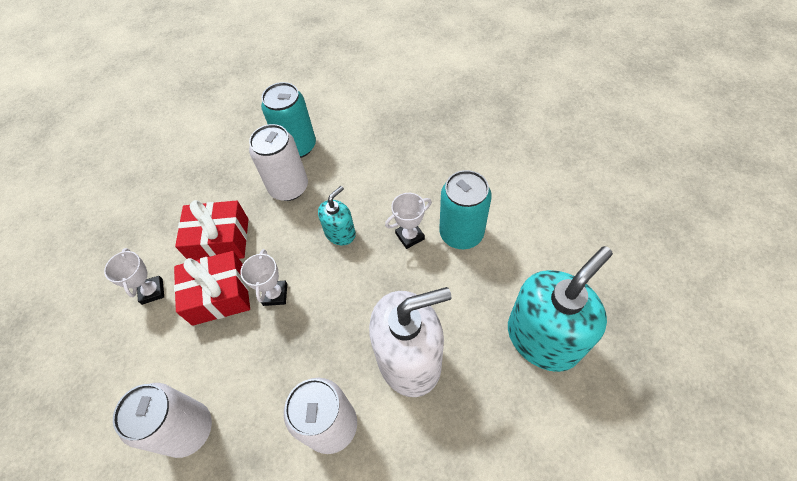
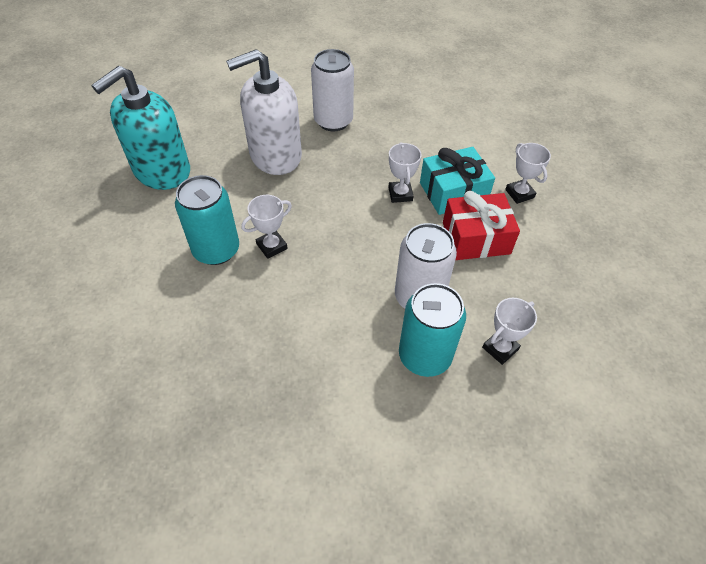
camera: 170 degrees right, 5 degrees down
(188, 429) = (437, 116): white can -> none
(219, 295) = (453, 192): red gift -> turquoise gift
(242, 150) = (500, 348): none -> white trophy
(340, 233) = (347, 248): turquoise soap dispenser -> none

